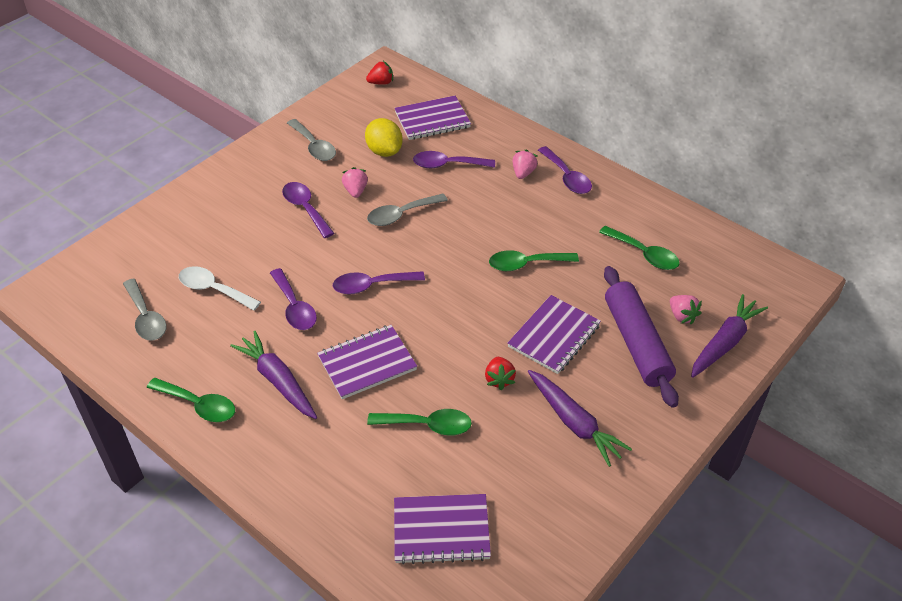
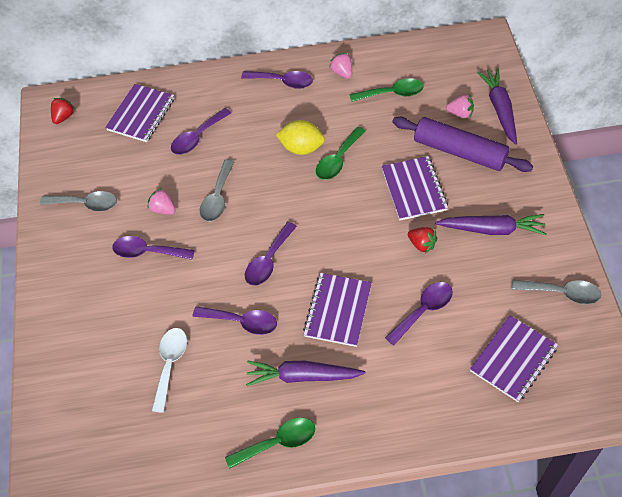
camera: 45 degrees left, 10 degrees up
(146, 318) = (154, 428): grey spoon -> grey spoon (562, 293)
(213, 289) = (170, 364): white spoon -> white spoon turned 120 degrees clockwise
(384, 151) = (141, 164): yellow lemon -> yellow lemon (301, 148)
(427, 425) = (423, 310): green spoon -> purple spoon
(523, 173) = (252, 101): pink strawberry -> pink strawberry (342, 72)

